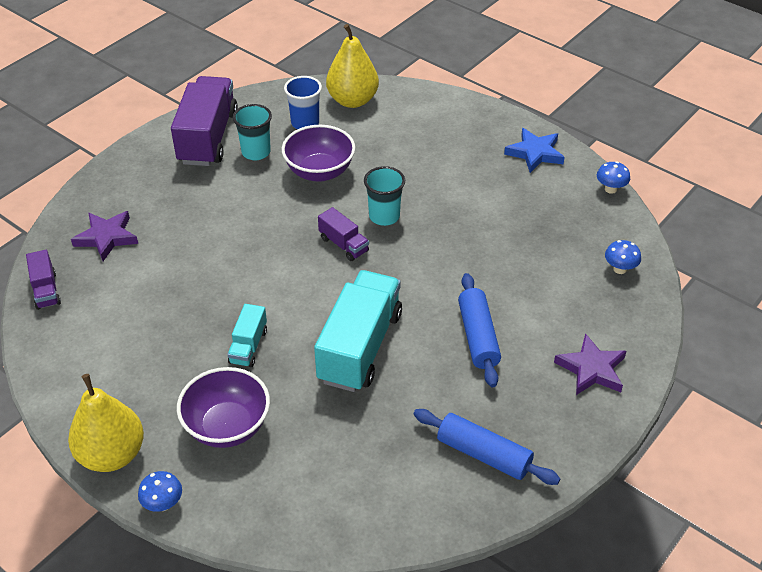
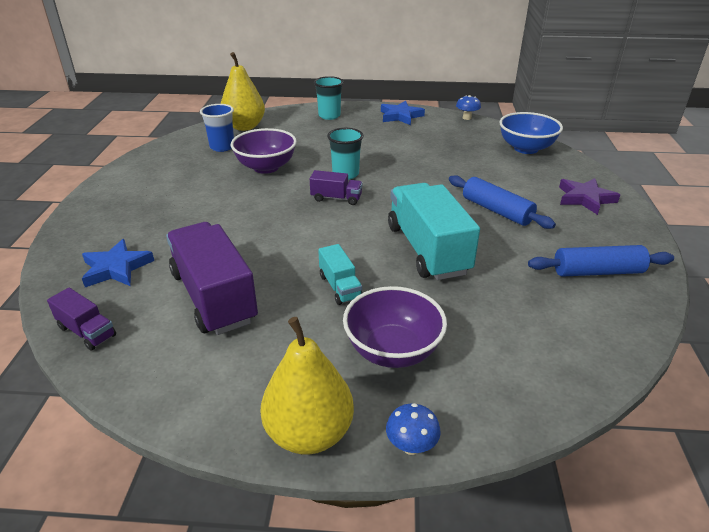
camera: 35 degrees left, 10 degrees down
(107, 237) = (116, 268): purple star -> blue star
(208, 138) = (148, 177): purple truck -> purple truck (214, 297)
(256, 152) = (200, 173): turquoise cup -> turquoise cup (329, 116)
(620, 269) = (526, 148): blue mushroom -> blue bowl

